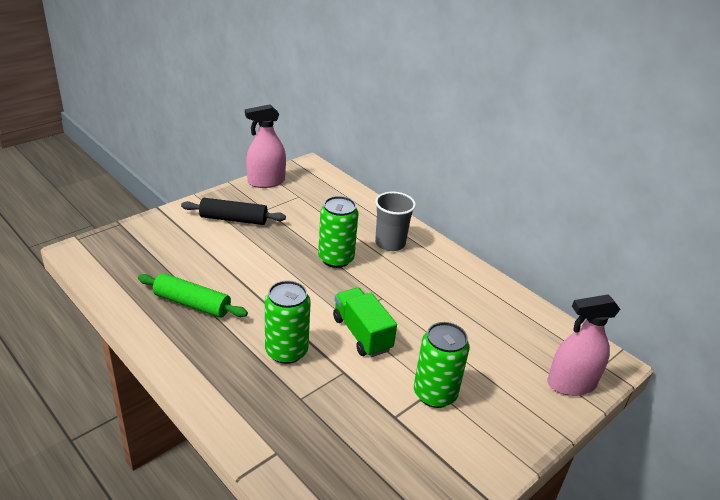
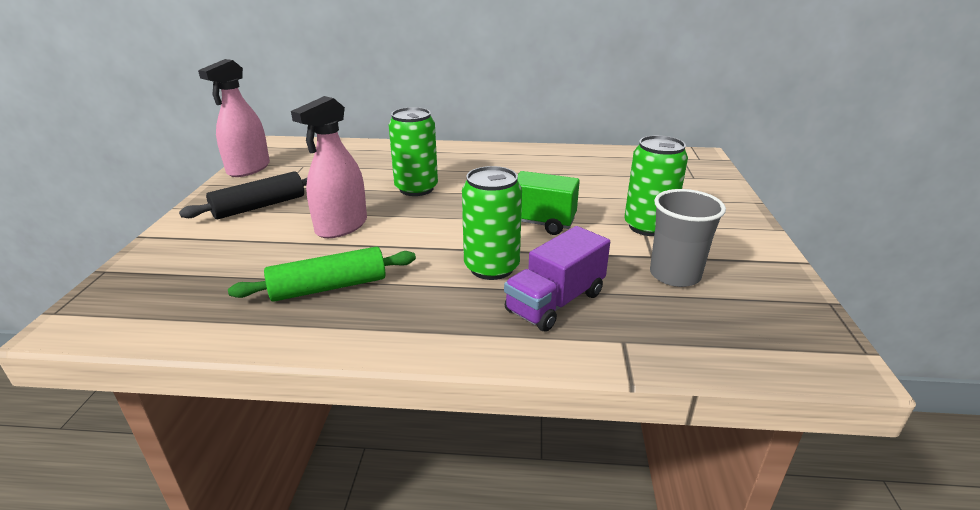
camera: 40 degrees left, 5 degrees down
(282, 400) = (555, 302): none -> purple truck
(390, 243) = (443, 161): grey cup -> grey cup (675, 275)
(571, 384) = (704, 175): pink spray bottle -> pink spray bottle (341, 226)

